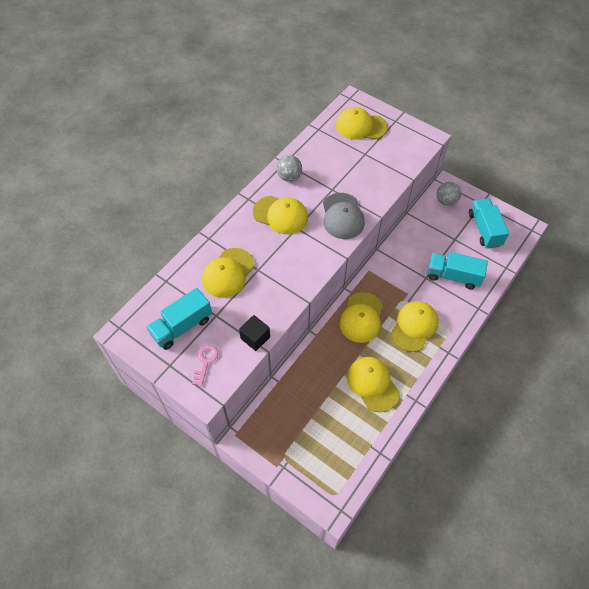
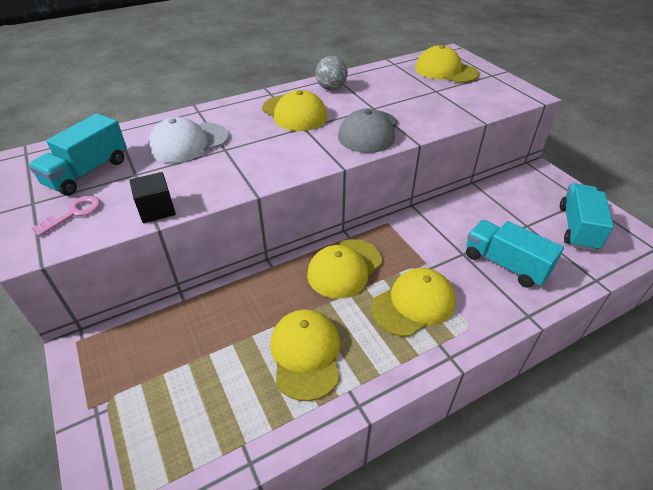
camera: 25 degrees right, 15 degrees down
(182, 326) = (87, 172): turquoise truck -> turquoise truck turned 45 degrees counterclockwise
(228, 273) = (188, 143): yellow cap -> white cap
(446, 201) = (532, 185): grey ball -> none

